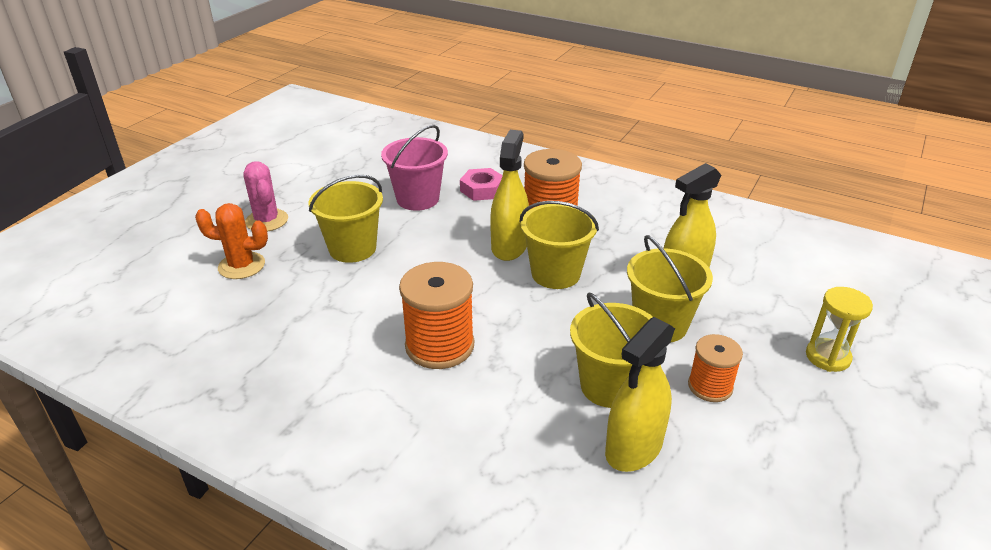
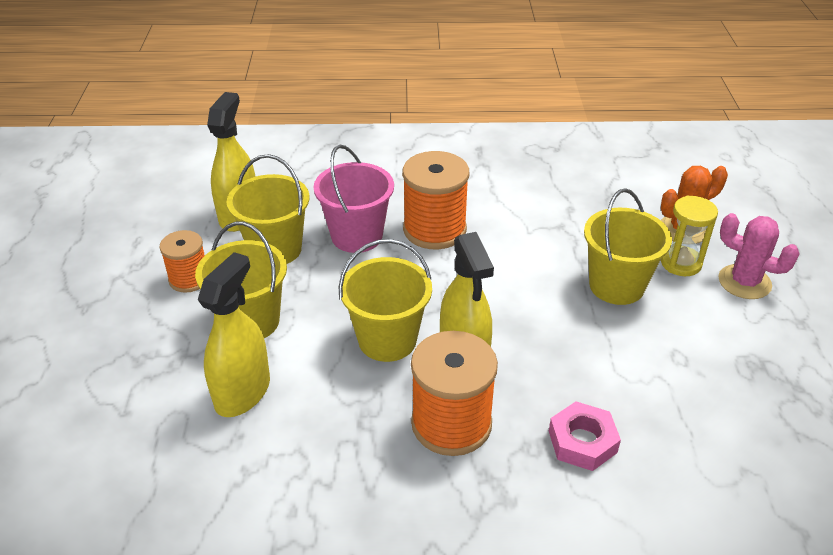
camera: 150 degrees right, 5 degrees up
(417, 199) = (639, 385): pink bucket -> pink bucket (356, 236)
(827, 357) = (74, 349): yellow hourglass -> yellow hourglass (681, 263)

